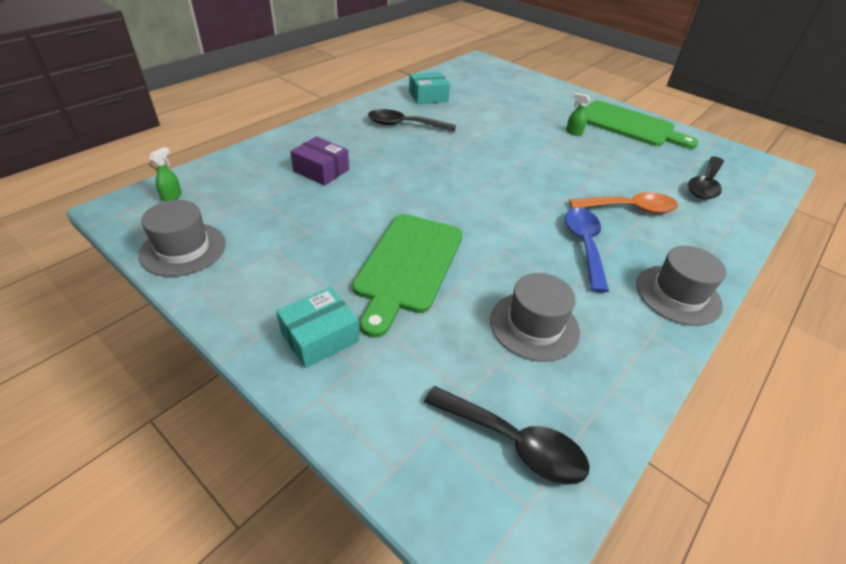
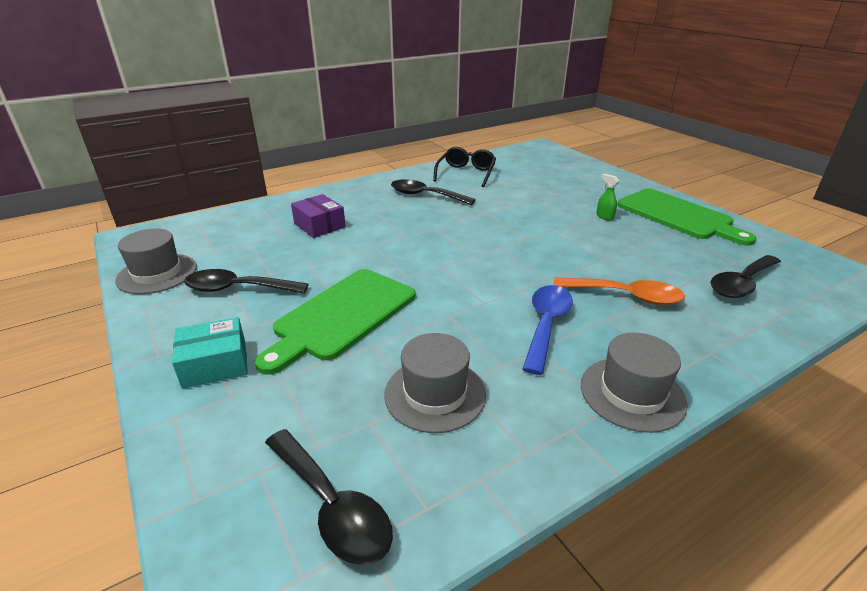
camera: 20 degrees right, 10 degrees down
(172, 196) = (180, 232): green spray bottle -> none
(286, 253) = (238, 289): none -> black spoon
(428, 96) = (466, 173): turquoise box -> black glasses

